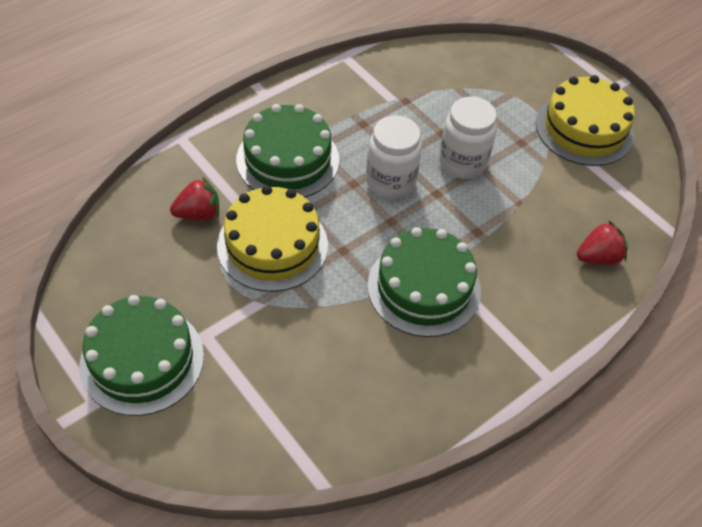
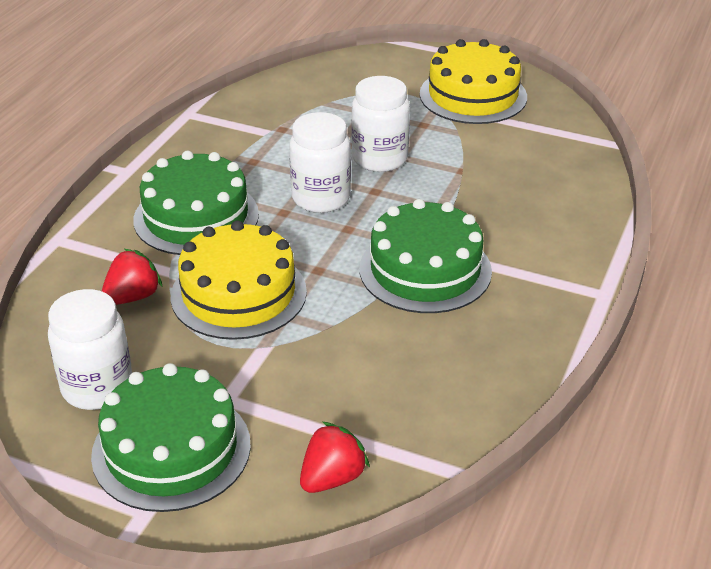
camera: 25 degrees left, 15 degrees down
(127, 282) = (97, 387): none -> white jar
(598, 257) = (567, 186): red strawberry -> red strawberry (332, 478)

